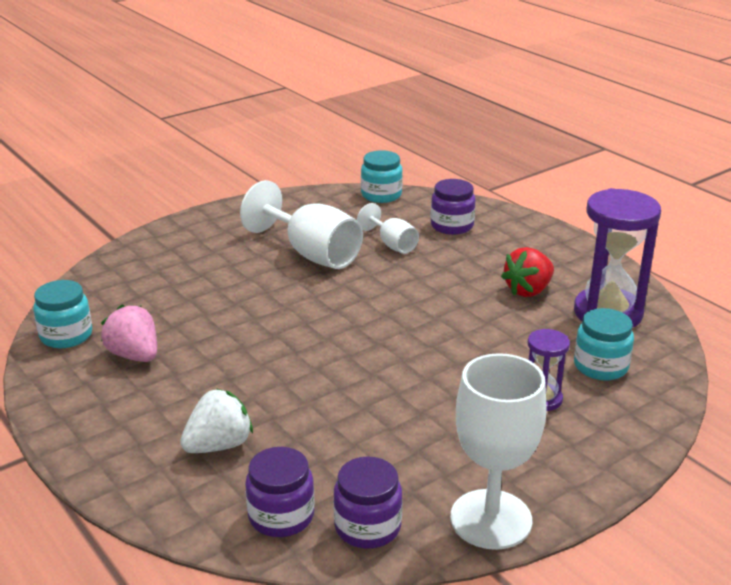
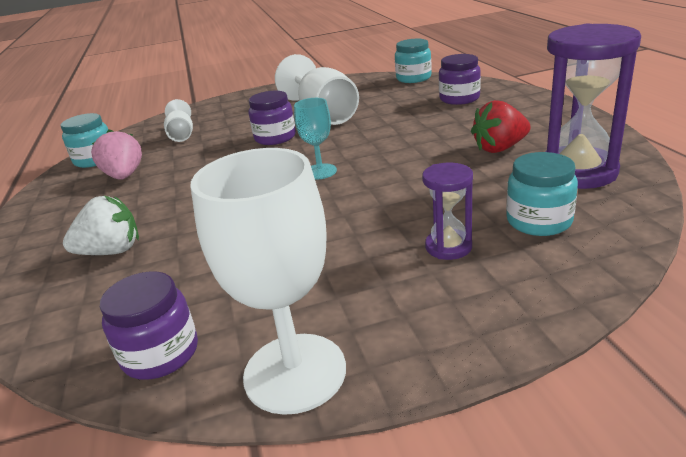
camera: 25 degrees right, 0 degrees up
(281, 516) = (95, 326): purple jar -> purple jar (275, 137)
(367, 331) = (320, 171): none -> turquoise goblet
(392, 244) = (395, 110): white goblet -> white goblet (181, 135)

